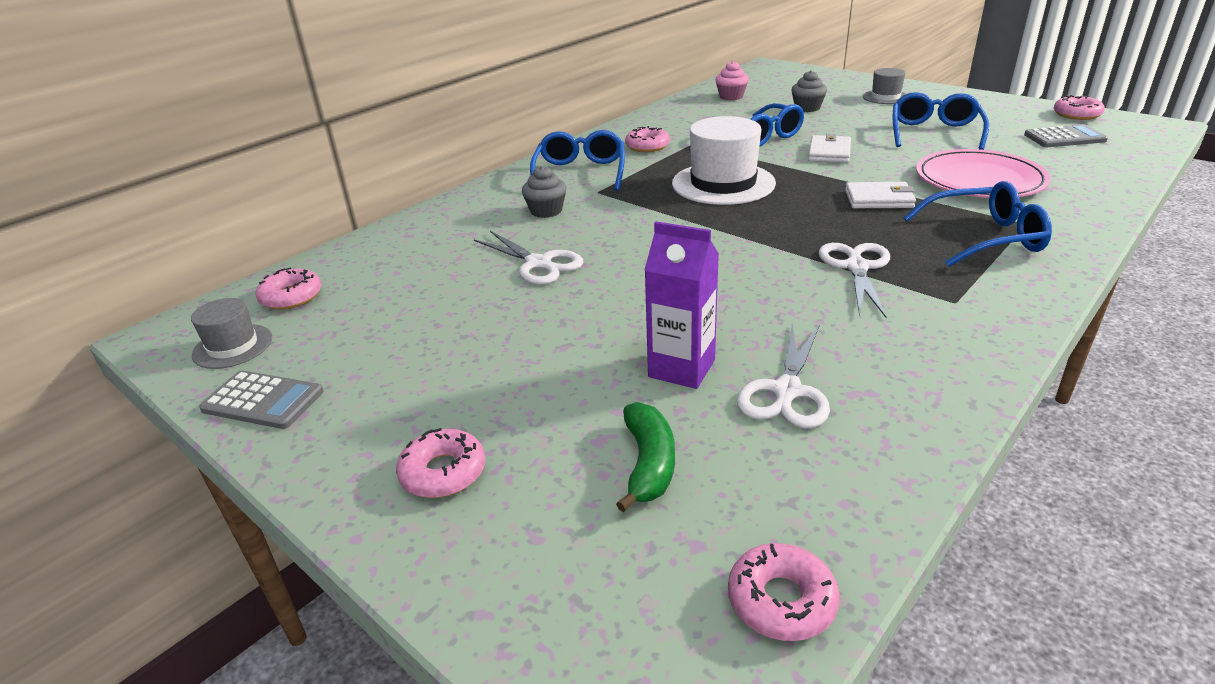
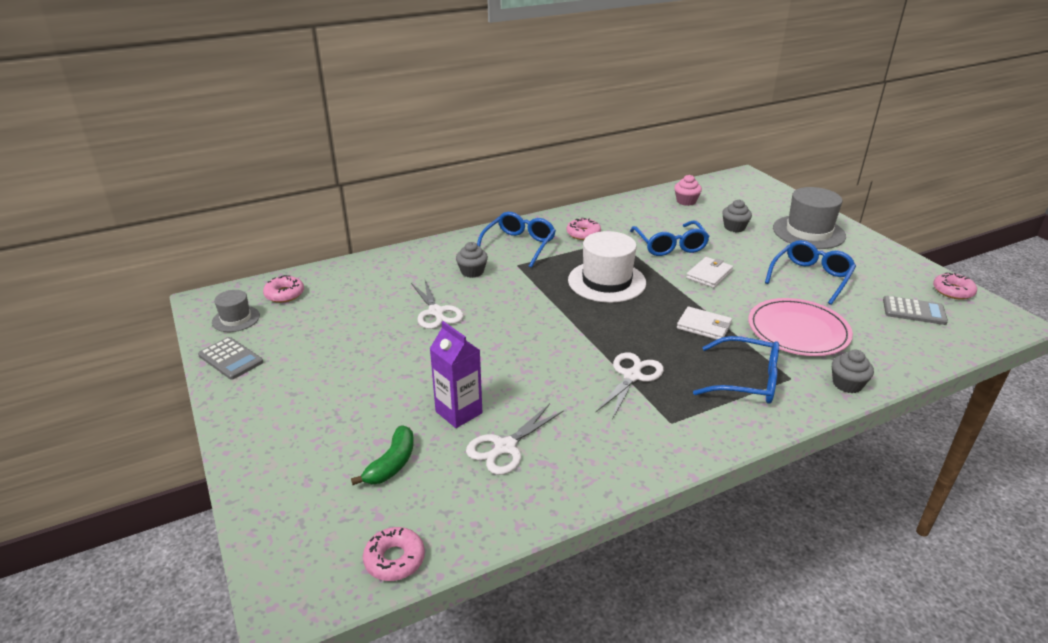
camera: 20 degrees right, 0 degrees up
(443, 472) = (288, 431): pink donut -> none
(885, 97) = (808, 232): grey hat -> grey hat, size x1.84
(1086, 214) = (847, 384): none -> grey cupcake

